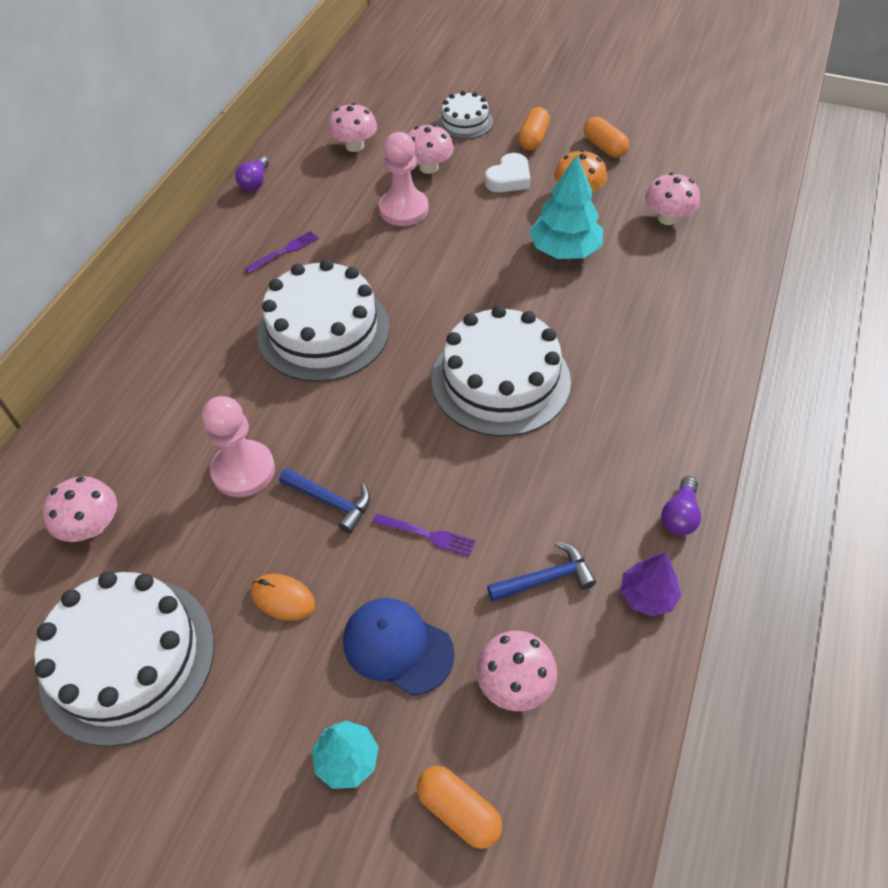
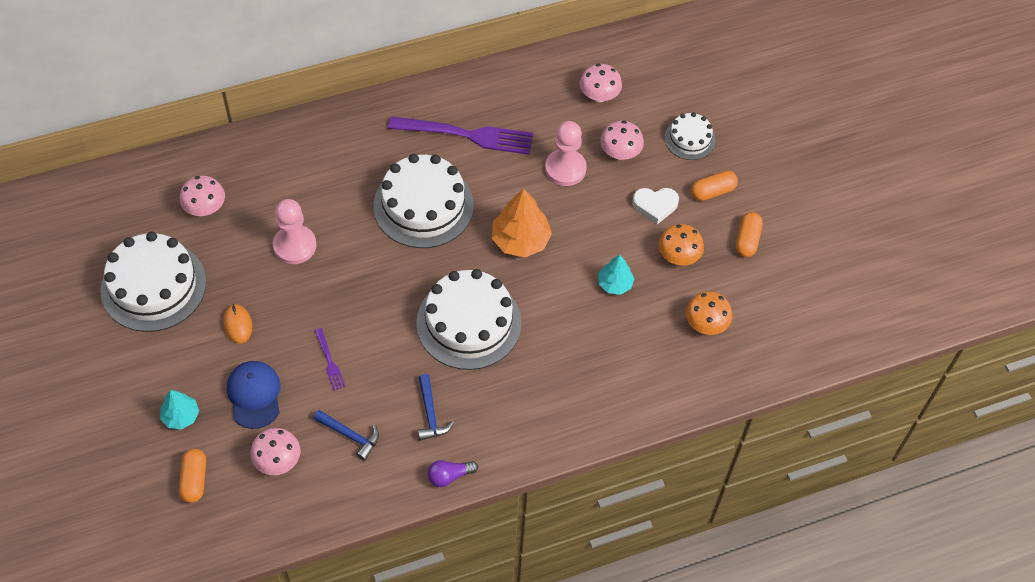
camera: 45 degrees right, 5 degrees up
(255, 182) = (510, 70): purple light bulb -> none
(284, 251) = (466, 135): purple fork -> purple fork, size x2.23
(331, 502) = (311, 301): blue hammer -> blue hammer (430, 414)
(446, 284) = (520, 240): none -> orange tree
(564, 250) = (615, 284): turquoise tree -> turquoise tree, size x0.60
(647, 595) = (381, 490): purple tree -> none
(667, 218) = (706, 324): pink mushroom -> orange mushroom

